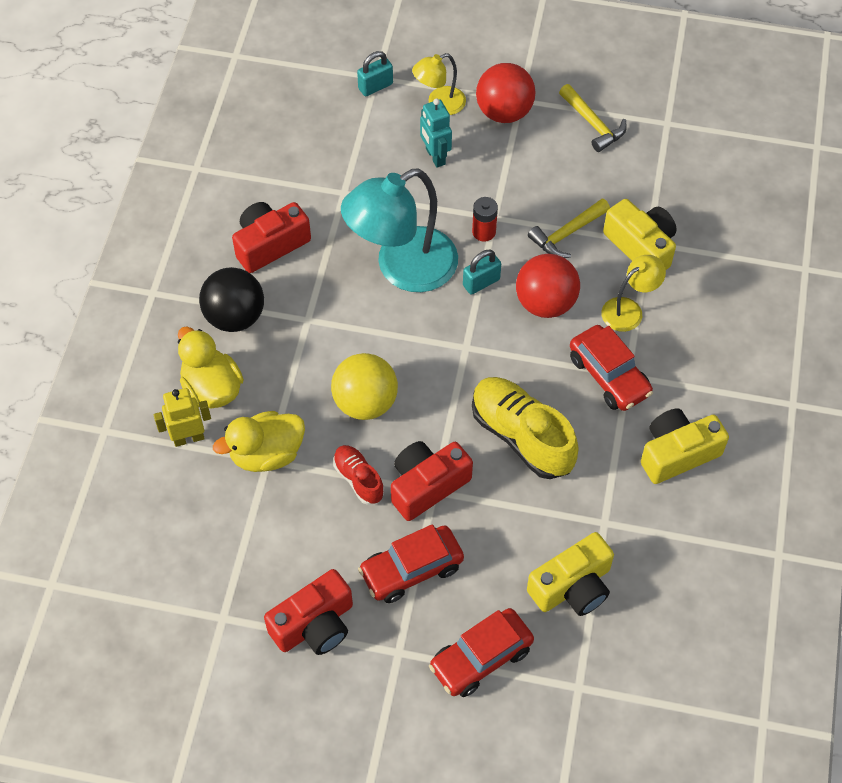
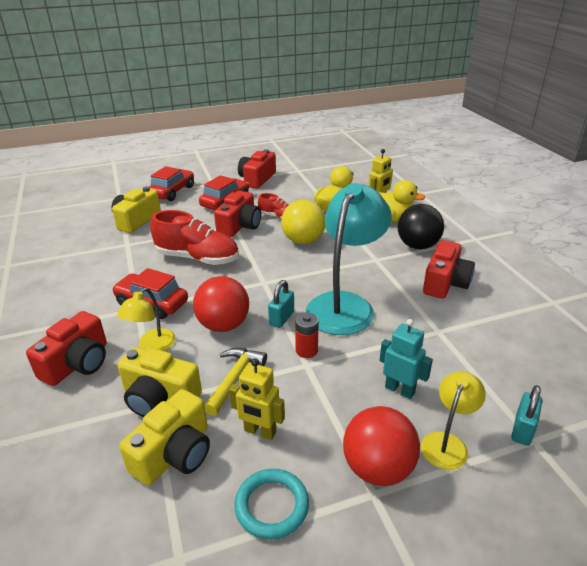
camera: 150 degrees right, 25 degrees down
(521, 436) = (197, 258): yellow shoe -> red shoe
(572, 177) = (260, 432): none -> yellow robot
(593, 124) = (272, 506): yellow hammer -> turquoise ring
(677, 453) = (87, 284): yellow camera -> yellow camera (174, 453)
(708, 323) = (77, 363): none -> red camera

